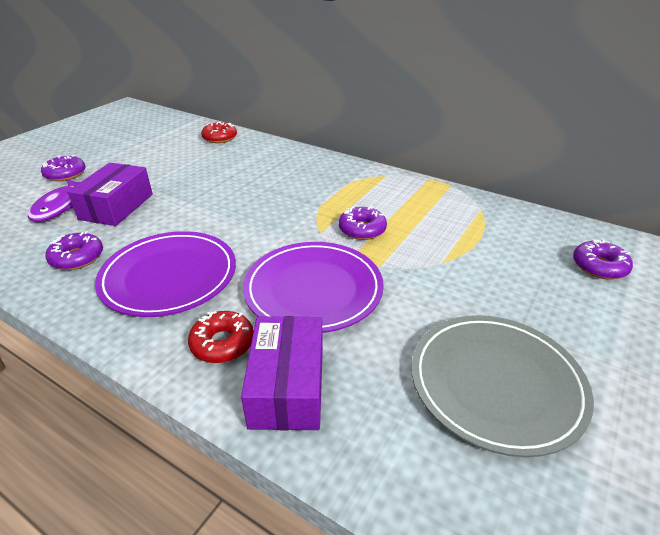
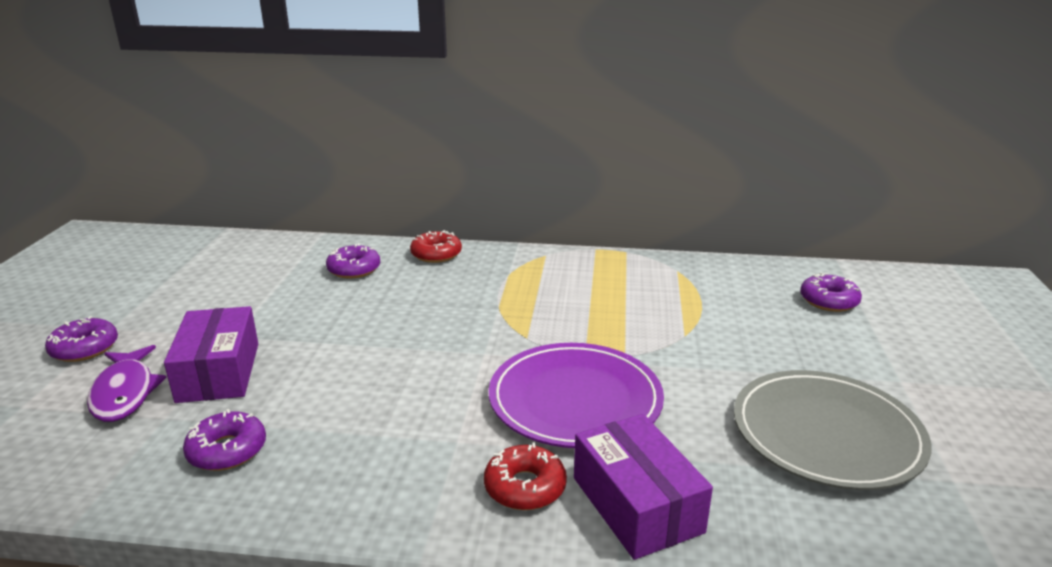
camera: 25 degrees left, 10 degrees down
(169, 276) = (385, 436): purple plate -> none
(220, 138) = (285, 251): red donut -> red donut (436, 254)
(362, 229) = (571, 322): purple donut -> purple donut (354, 269)

